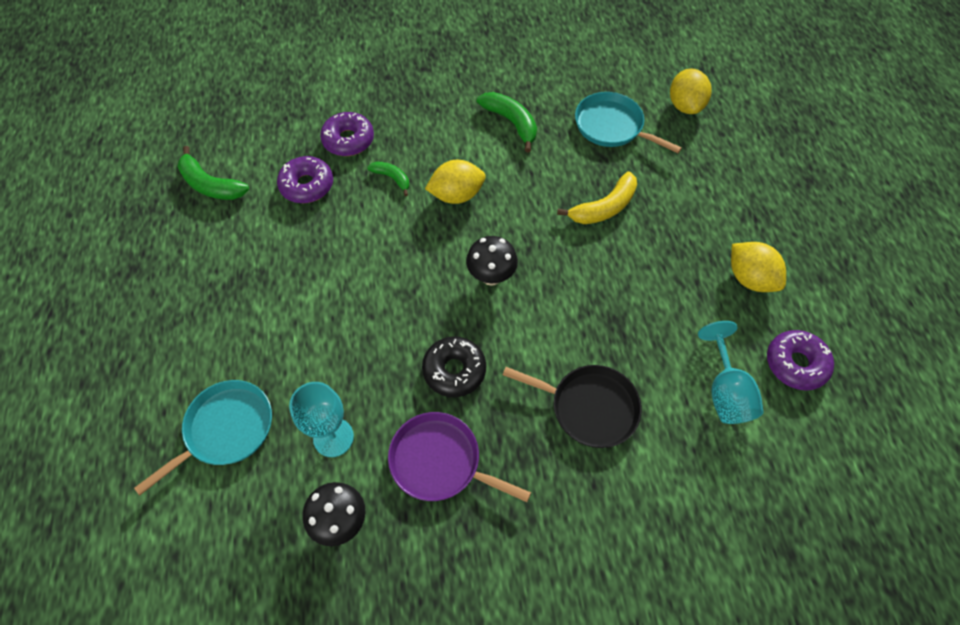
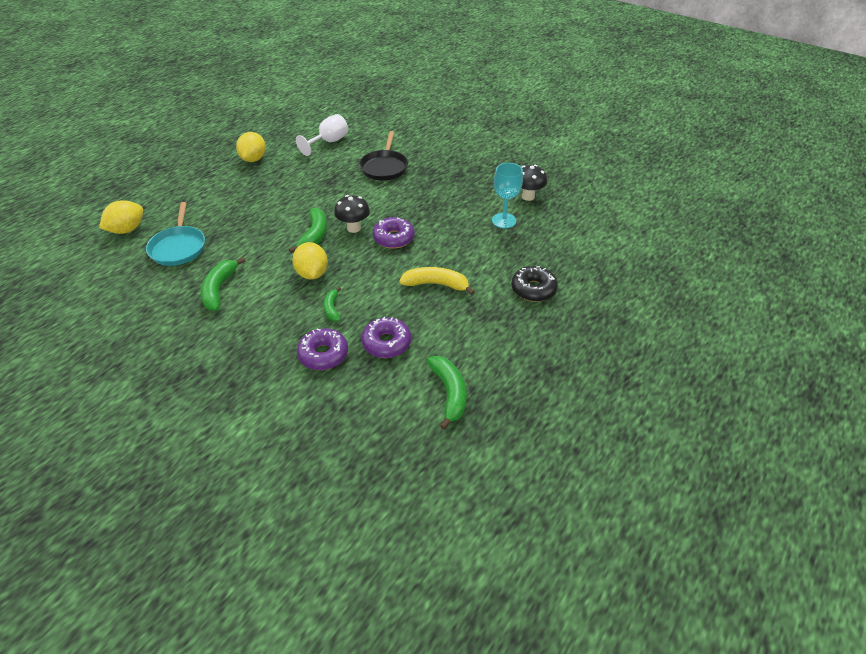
camera: 135 degrees left, 15 degrees down
(226, 429) = (554, 253): turquoise pan -> none
(439, 461) = (466, 188): purple pan -> none
(454, 370) = (421, 208): black donut -> black donut (533, 289)
(456, 195) = (312, 273): yellow lemon -> yellow lemon turned 45 degrees clockwise
(516, 235) = (314, 235): none -> green banana
(589, 407) = (384, 167): black pan -> black pan turned 150 degrees counterclockwise
(604, 207) = (256, 218): yellow banana -> yellow banana (436, 284)
(725, 391) = (328, 142): turquoise goblet -> white goblet
(795, 364) = (291, 133): purple donut -> purple donut (393, 238)

